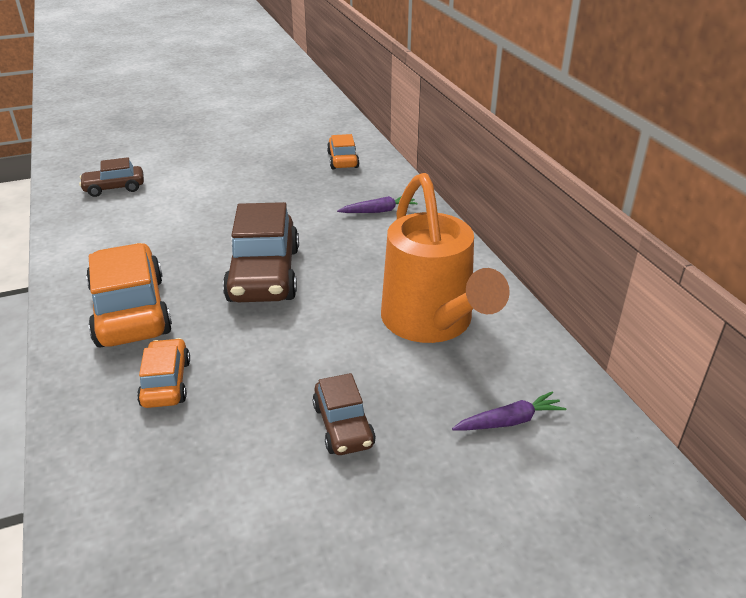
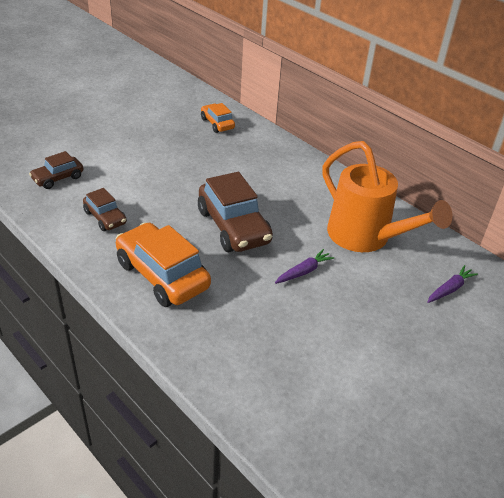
camera: 25 degrees left, 5 degrees up
(166, 383) = (232, 319): orange car -> none
(343, 426) = (362, 317): brown car -> brown car (105, 218)
(379, 211) = (274, 161): purple carrot -> purple carrot (304, 271)

